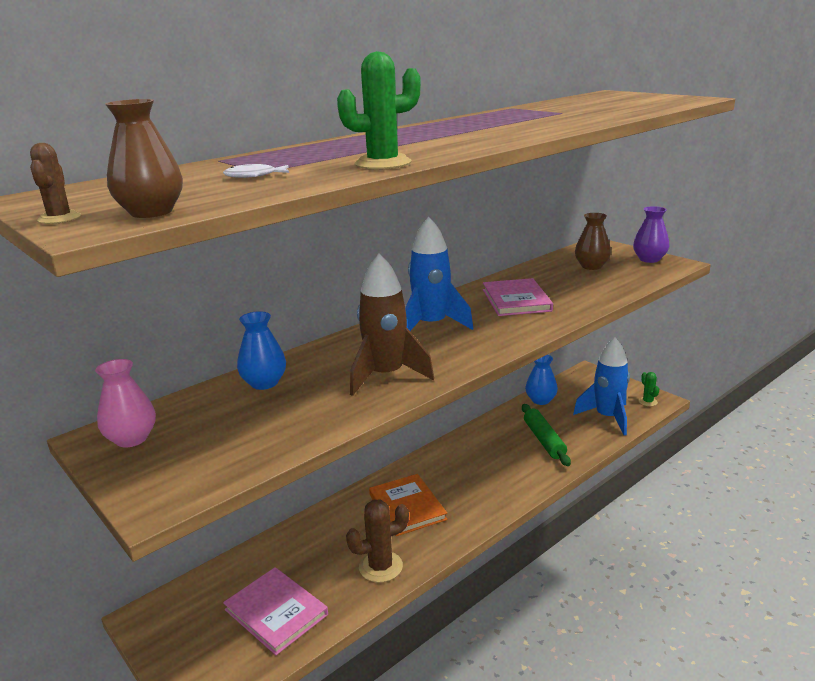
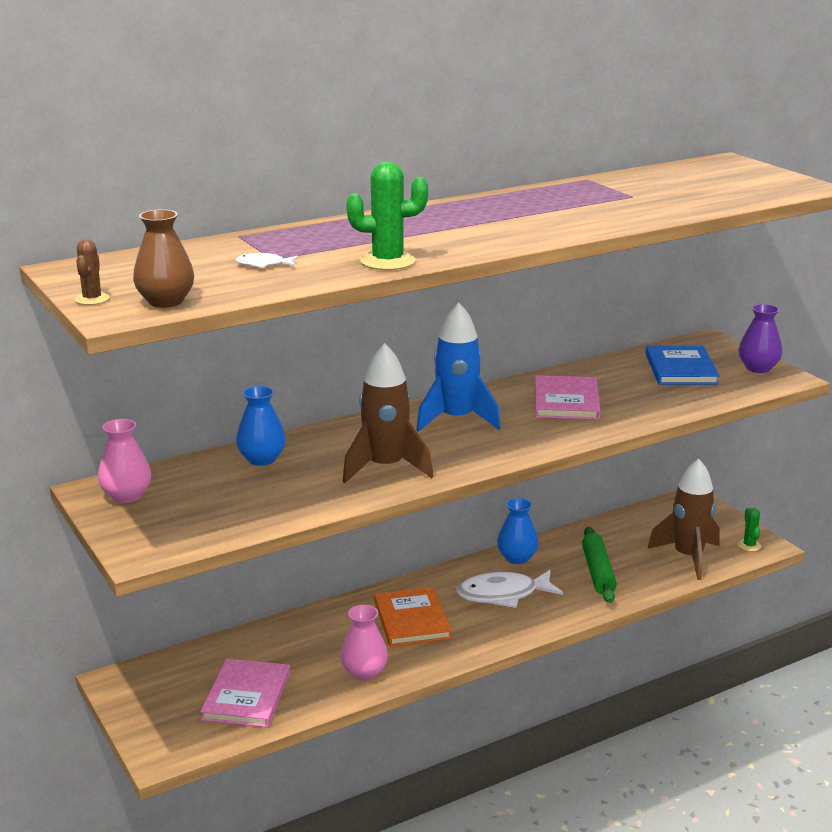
camera: 10 degrees right, 0 degrees up
(276, 612) = (246, 696): pink book -> pink book turned 45 degrees clockwise
(380, 567) = (364, 672): brown cactus -> pink vase
(476, 471) = (503, 595): none -> white fish
(540, 400) = (615, 526): blue vase -> blue vase (517, 558)
(591, 266) = (681, 369): brown vase -> blue book
(607, 417) = (688, 557): blue rocket -> brown rocket

